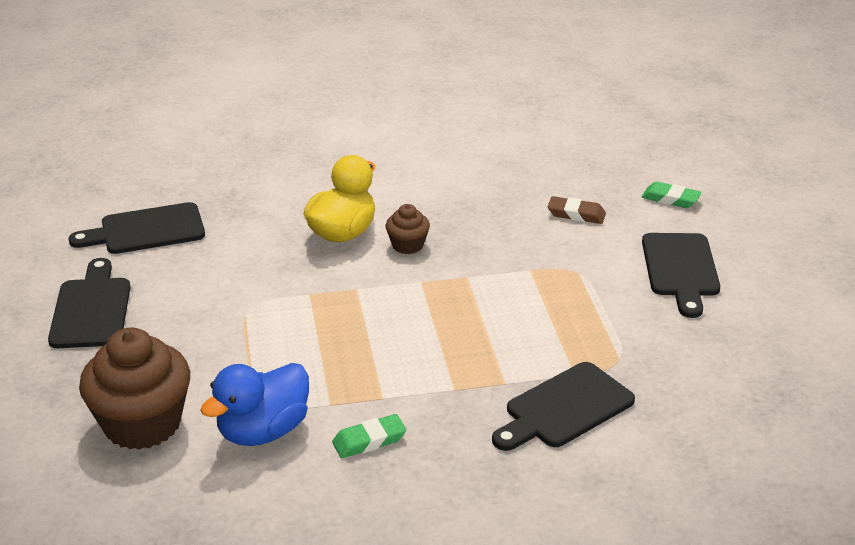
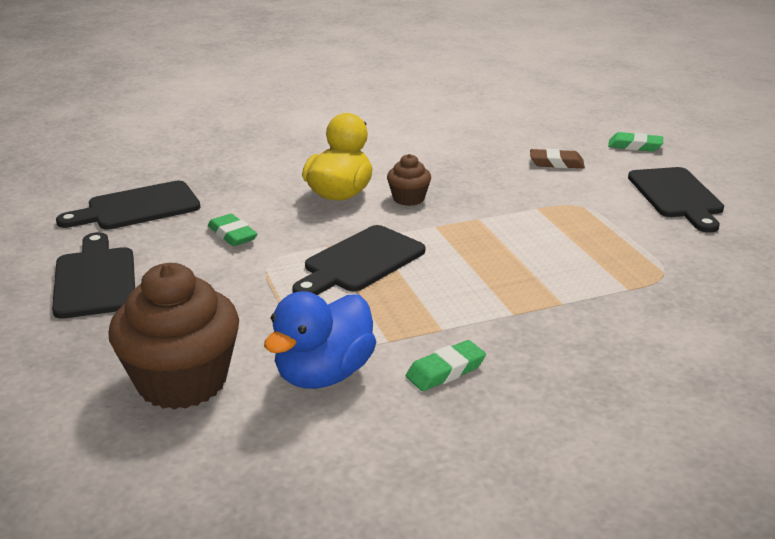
camera: 10 degrees left, 5 degrees down
(226, 272) = (232, 235): none -> green eraser
(565, 408) = (635, 320): black cutting board -> black cutting board (360, 262)

